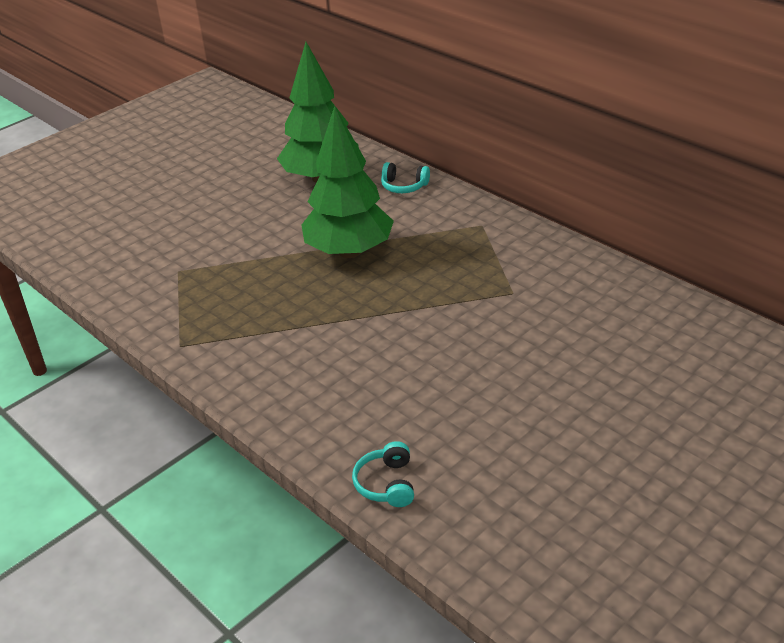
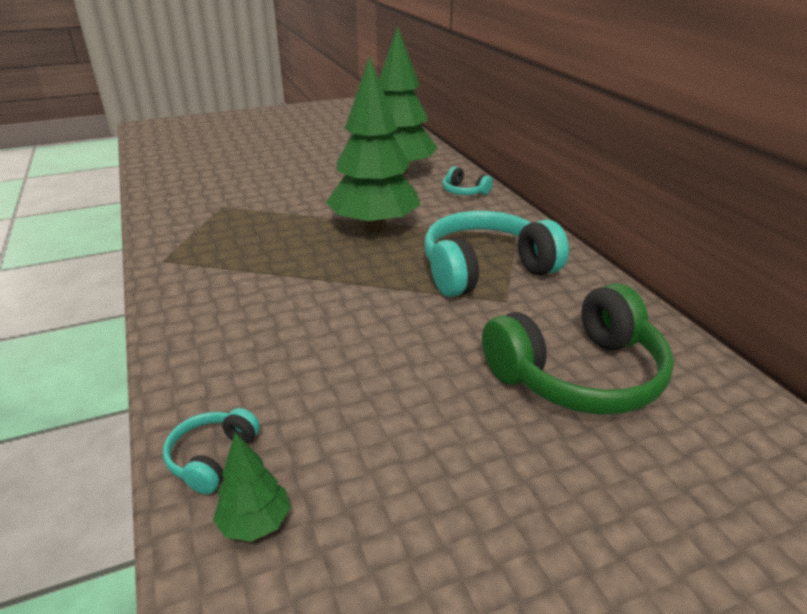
camera: 20 degrees right, 5 degrees down
(452, 510) = (255, 523): none -> green tree
(477, 268) = (485, 269): none -> turquoise headphones
(599, 339) = (578, 374): none -> green headphones

